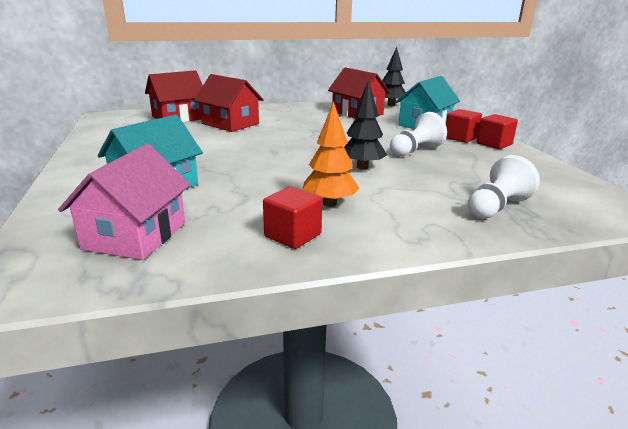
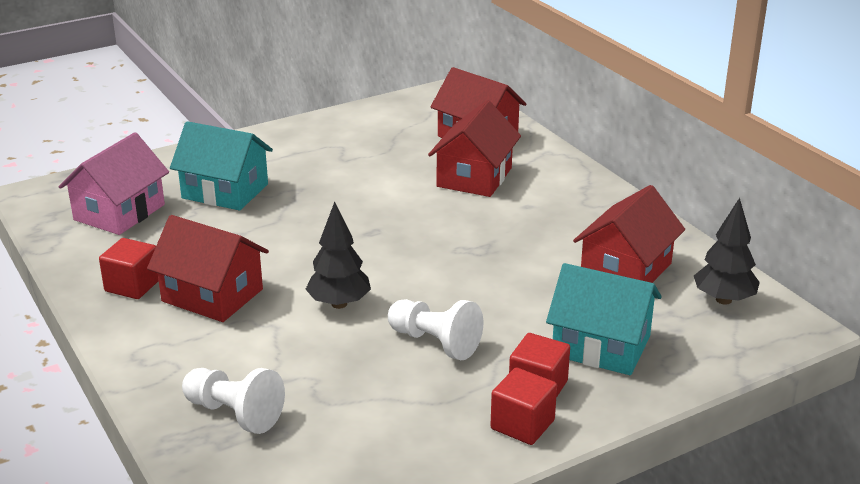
camera: 75 degrees right, 5 degrees up
(135, 235) = (119, 212): pink house -> pink house turned 60 degrees counterclockwise
(329, 203) = (212, 295): orange tree -> red house

